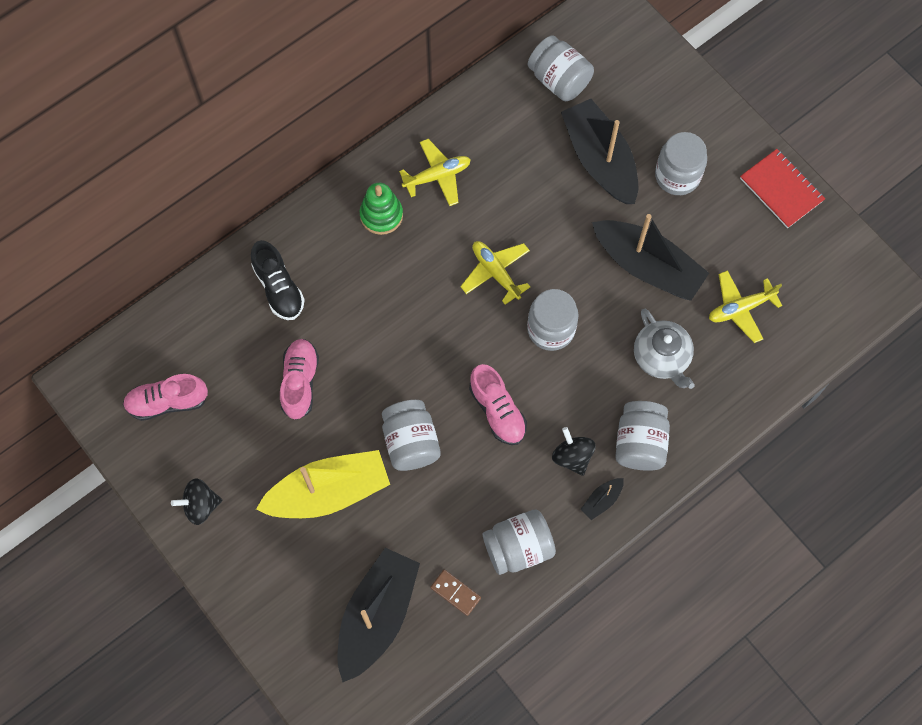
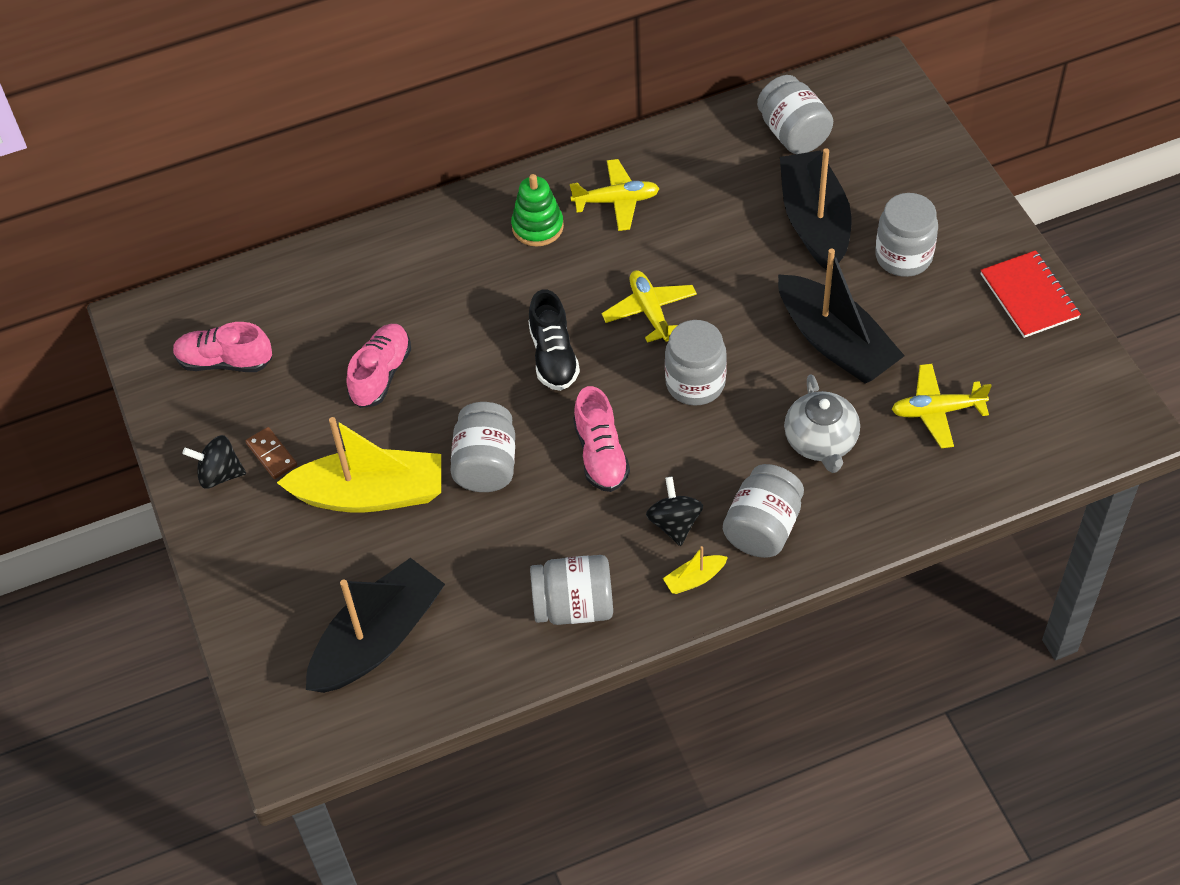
camera: 20 degrees right, 15 degrees down
(279, 288) = (393, 275): black shoe -> black shoe (553, 356)
(455, 593) = (480, 637): brown domino -> brown domino (271, 455)
(602, 500) = (694, 579): black boat -> yellow boat

